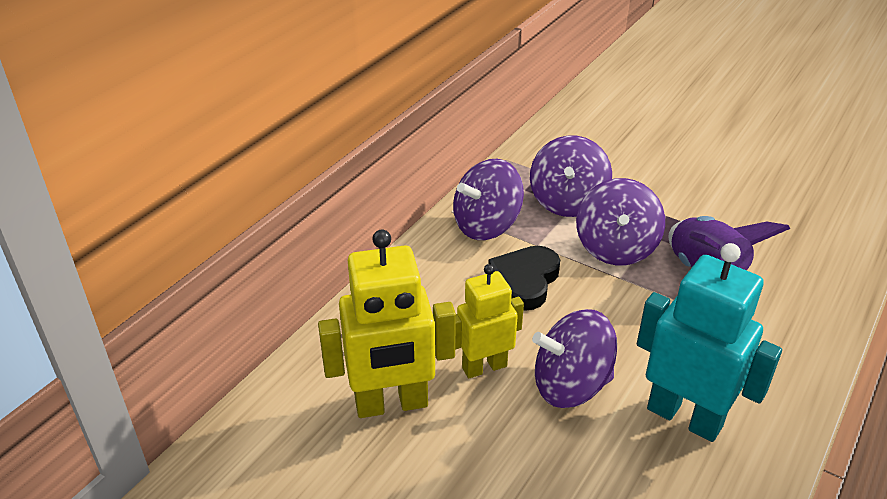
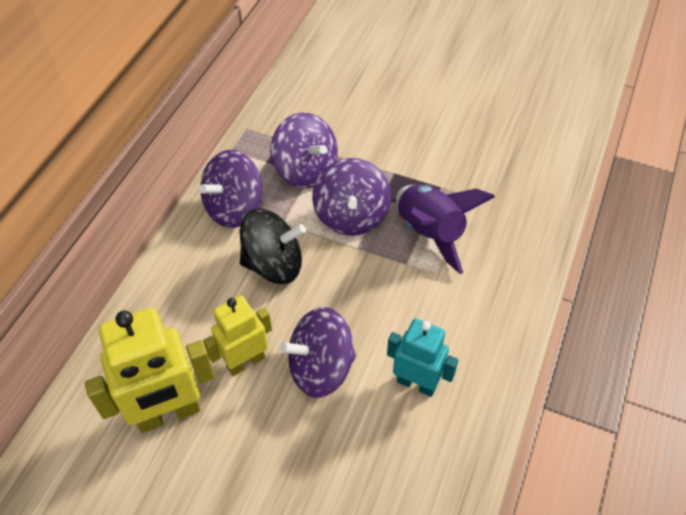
camera: 10 degrees left, 15 degrees up
(525, 281) = (274, 264): black heart -> black spinning top
(567, 202) = (306, 170): purple spinning top -> purple spinning top turned 45 degrees counterclockwise
(684, 417) = (416, 383): turquoise robot -> turquoise robot, size x0.64

